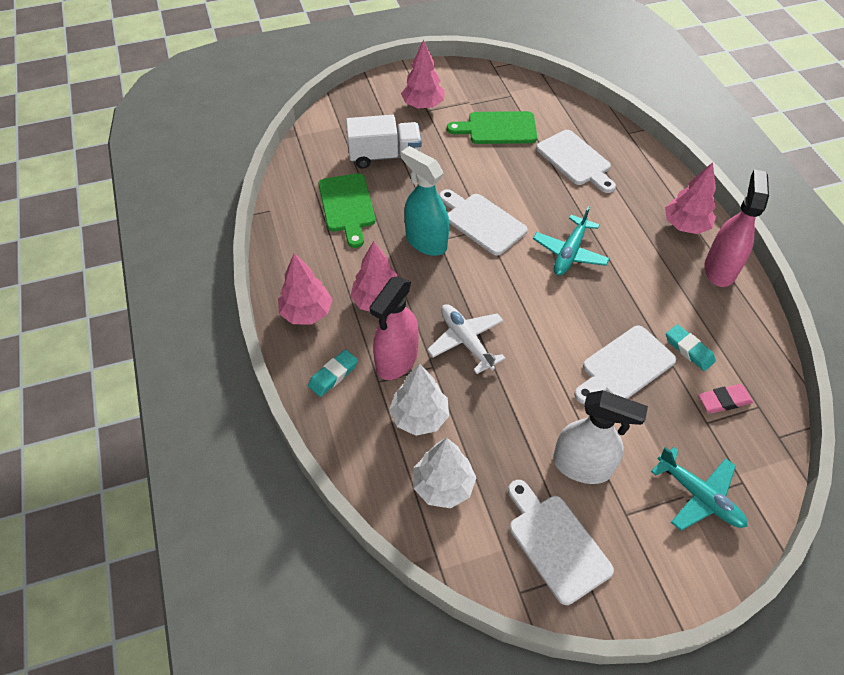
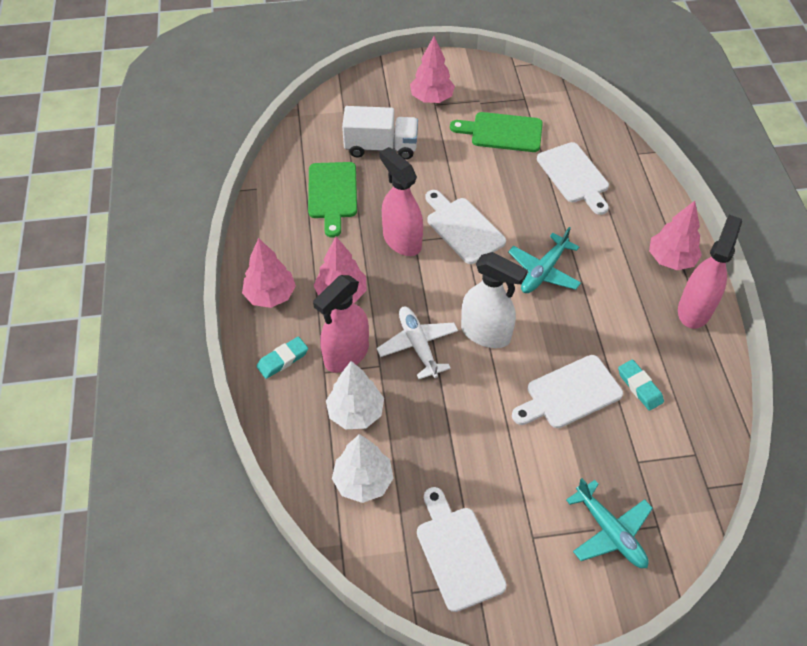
camera: 10 degrees right, 0 degrees up
(426, 241) = (402, 240): turquoise spray bottle -> pink spray bottle
(582, 466) = (502, 484): white spray bottle -> white spray bottle (486, 333)
(724, 400) = (661, 443): pink eraser -> none

